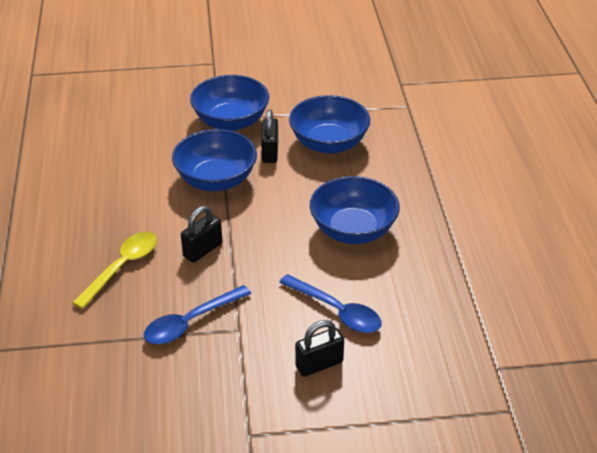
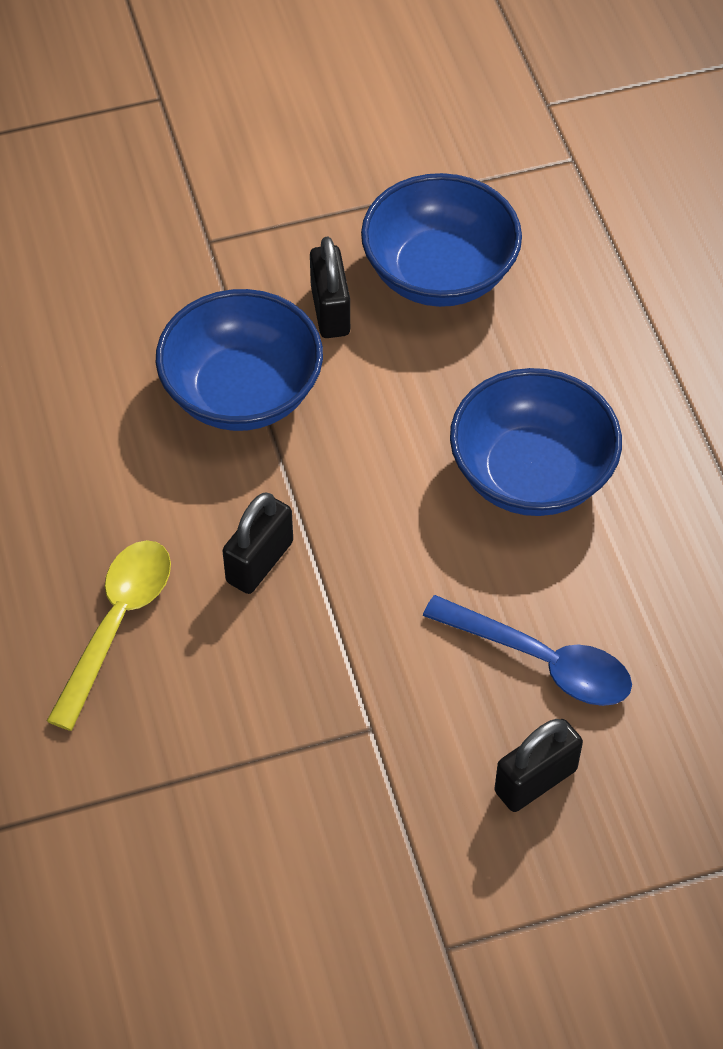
camera: 10 degrees left, 15 degrees up
(190, 322) = (280, 727): blue spoon -> none
(231, 121) = (234, 244): blue bowl -> none

